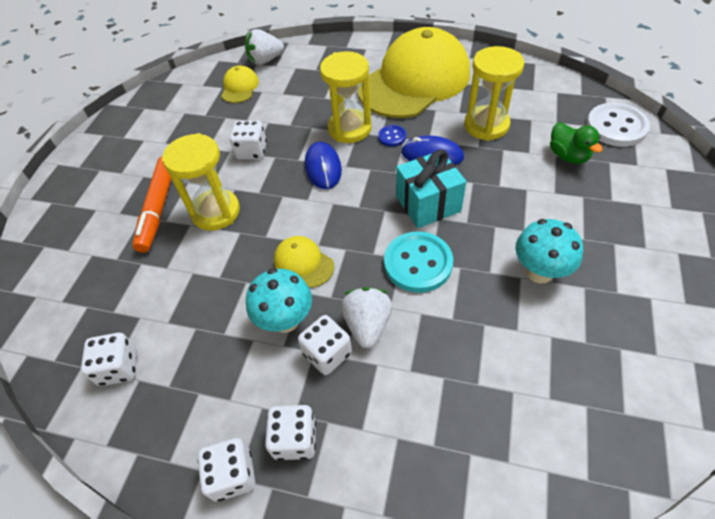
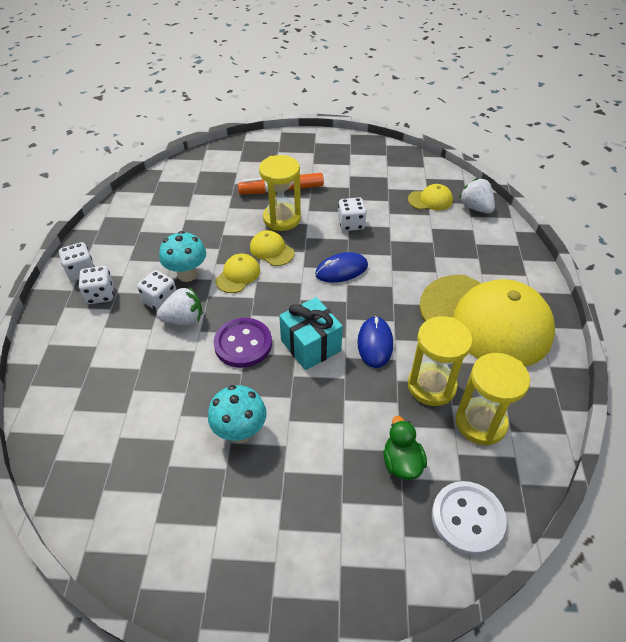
camera: 75 degrees right, 5 degrees down
(119, 367) = (153, 207): white dice -> none
(270, 226) = (271, 250): none -> yellow cap
(349, 129) = (396, 280): yellow hourglass -> yellow hourglass (480, 423)
(392, 137) = (393, 311): blue button -> none
(418, 263) = (243, 344): turquoise button -> purple button
(568, 156) = (401, 463): green duck -> green duck turned 120 degrees clockwise

